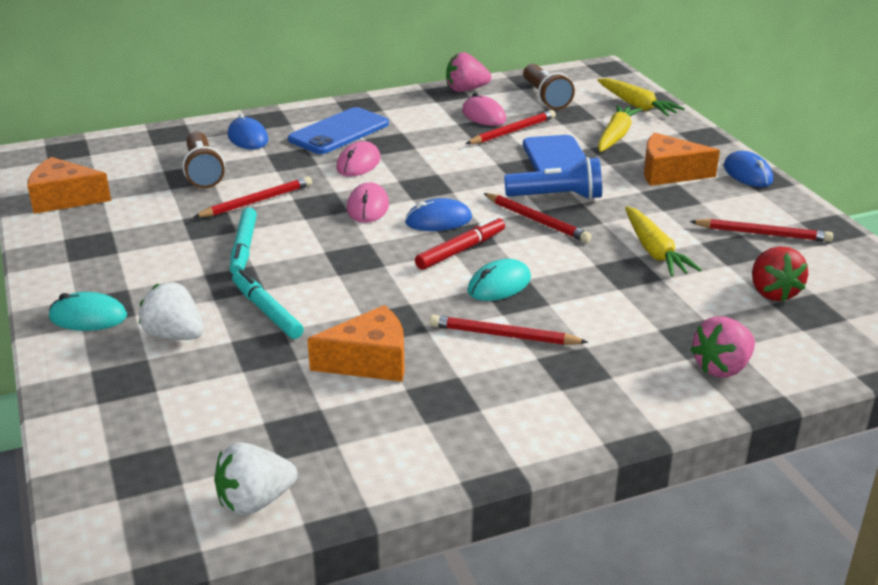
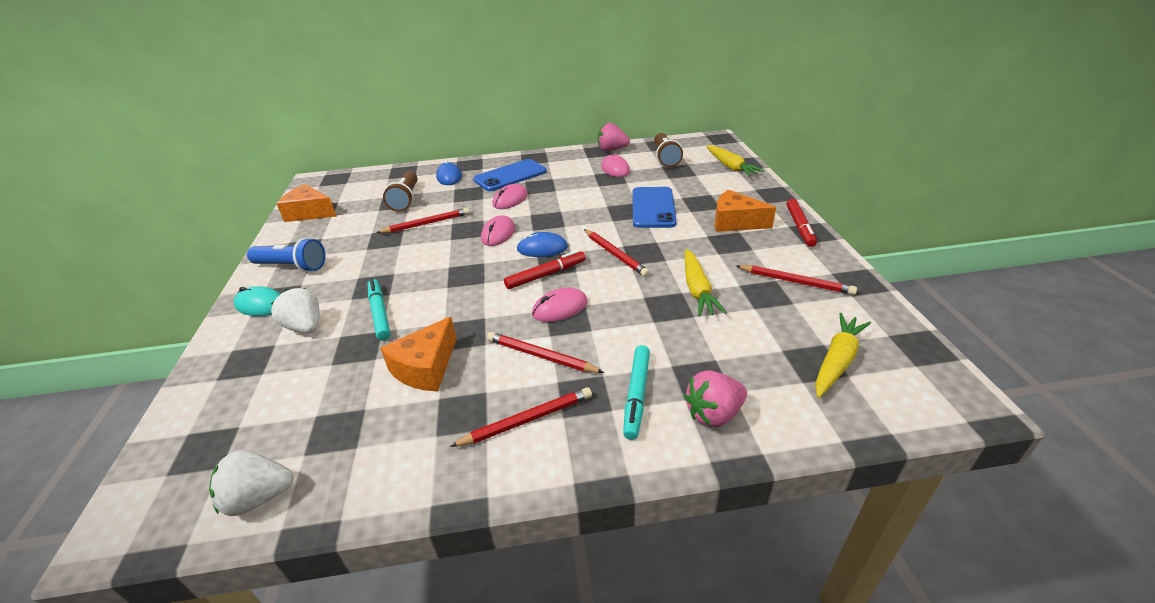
camera: 15 degrees right, 5 degrees up
(244, 248) = (396, 259): turquoise marker -> turquoise marker (636, 395)
(369, 361) = (426, 367): orange cheese -> orange cheese turned 120 degrees clockwise
(499, 285) = (560, 308): turquoise mouse -> pink mouse
(512, 131) = (630, 182): red pencil -> red pencil (527, 420)
(557, 197) = (639, 236): blue flashlight -> blue flashlight (292, 266)
(616, 136) = (705, 190): yellow carrot -> yellow carrot (837, 361)
(747, 173) = (799, 227): blue mouse -> red marker
(773, 292) = (786, 340): red strawberry -> none

